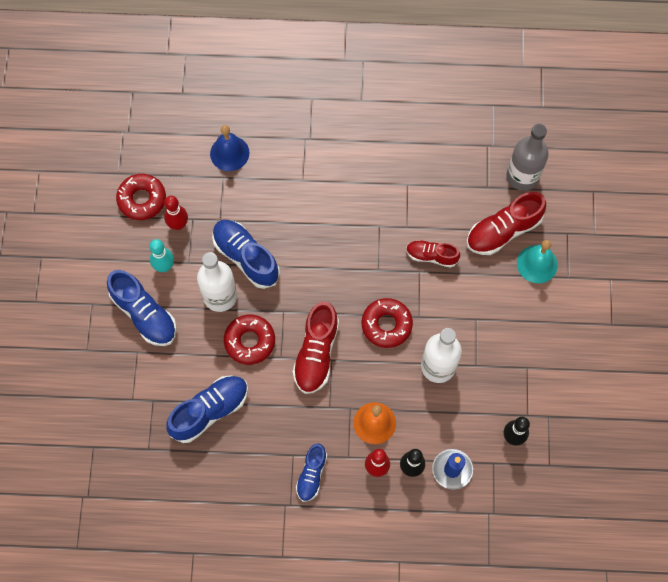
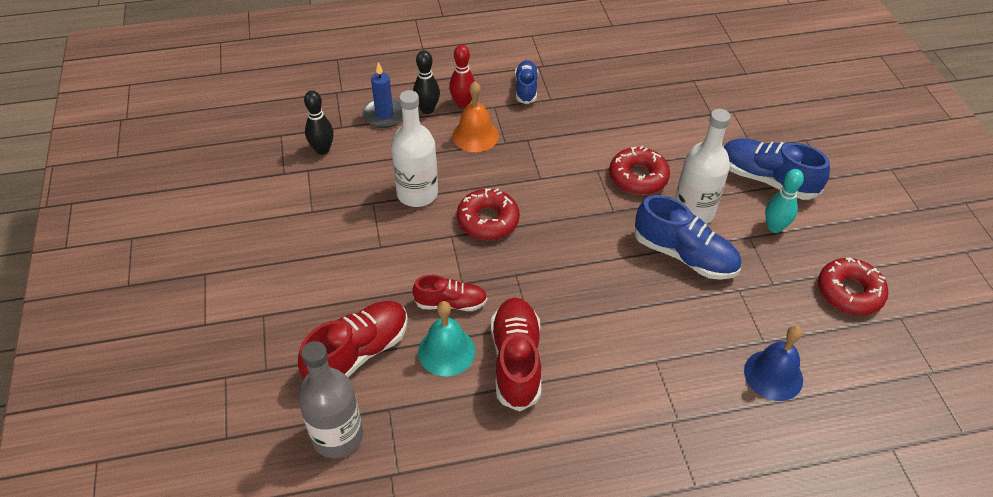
camera: 165 degrees right, 20 degrees down
(178, 224) = (786, 273): red bowling pin -> none
(210, 411) = (650, 115): blue shoe -> none
(316, 353) = (559, 180): red shoe -> red shoe (516, 361)
(537, 264) = (307, 322): turquoise bell -> turquoise bell (446, 351)

